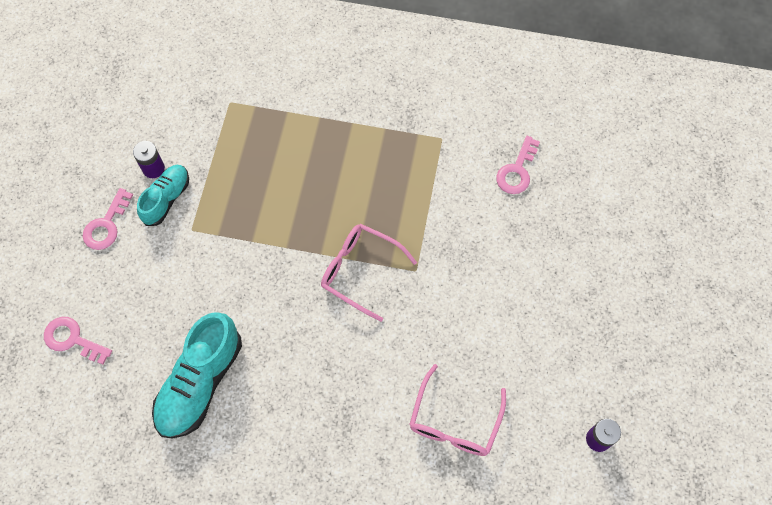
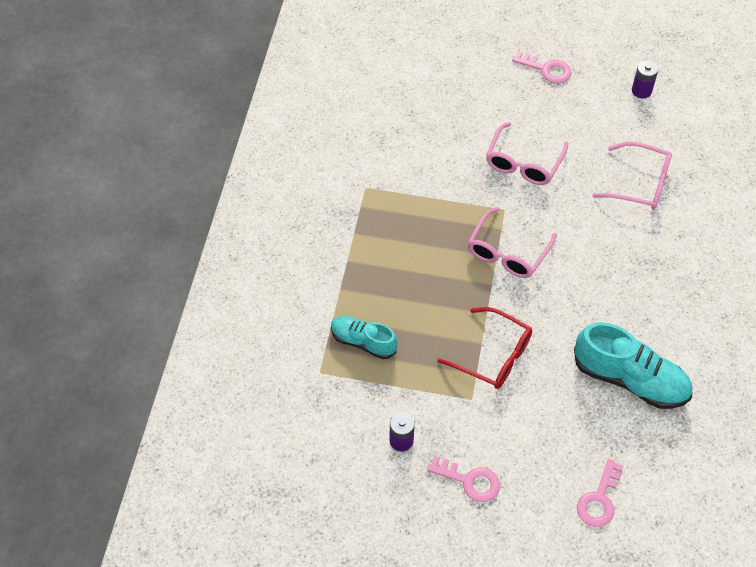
camera: 90 degrees left, 10 degrees down
(166, 199) = (437, 424): turquoise shoe -> turquoise shoe (363, 342)
(237, 251) = (493, 356): none -> red glasses
(480, 294) = (523, 163): none -> pink glasses
(517, 171) = (400, 131): pink key -> pink key (546, 69)

